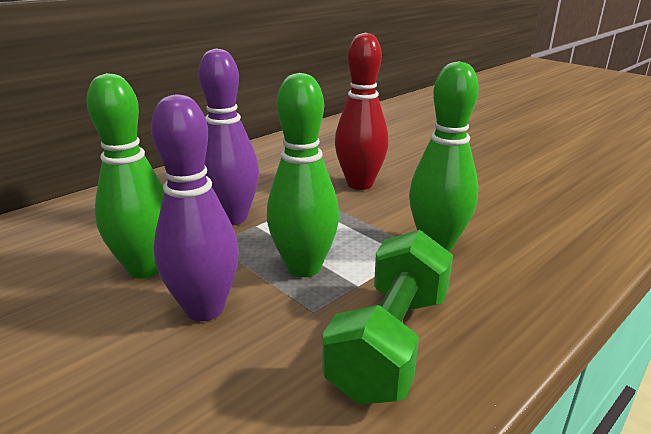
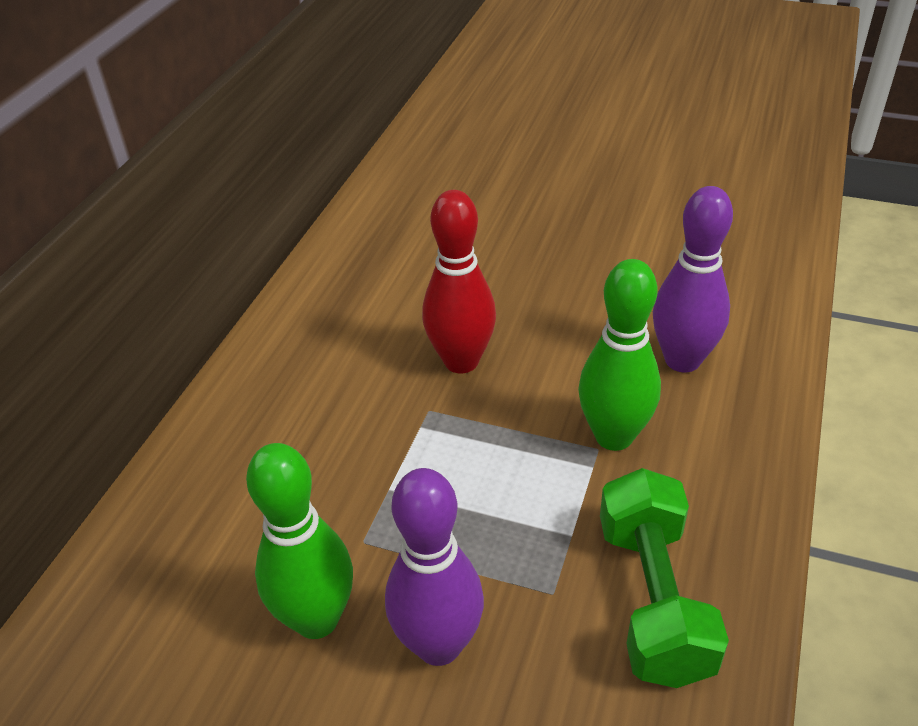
camera: 25 degrees left, 15 degrees up
(232, 218) = (350, 488): purple bowling pin -> purple bowling pin (682, 360)
(304, 267) = (498, 534): green bowling pin -> none

